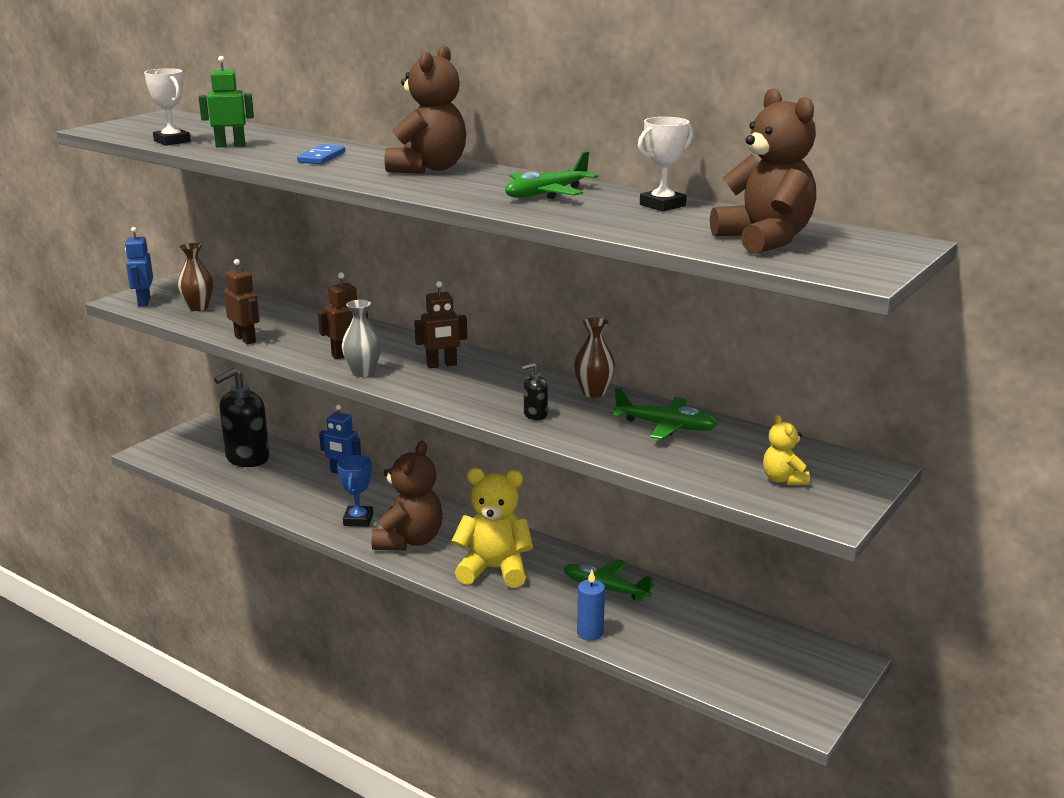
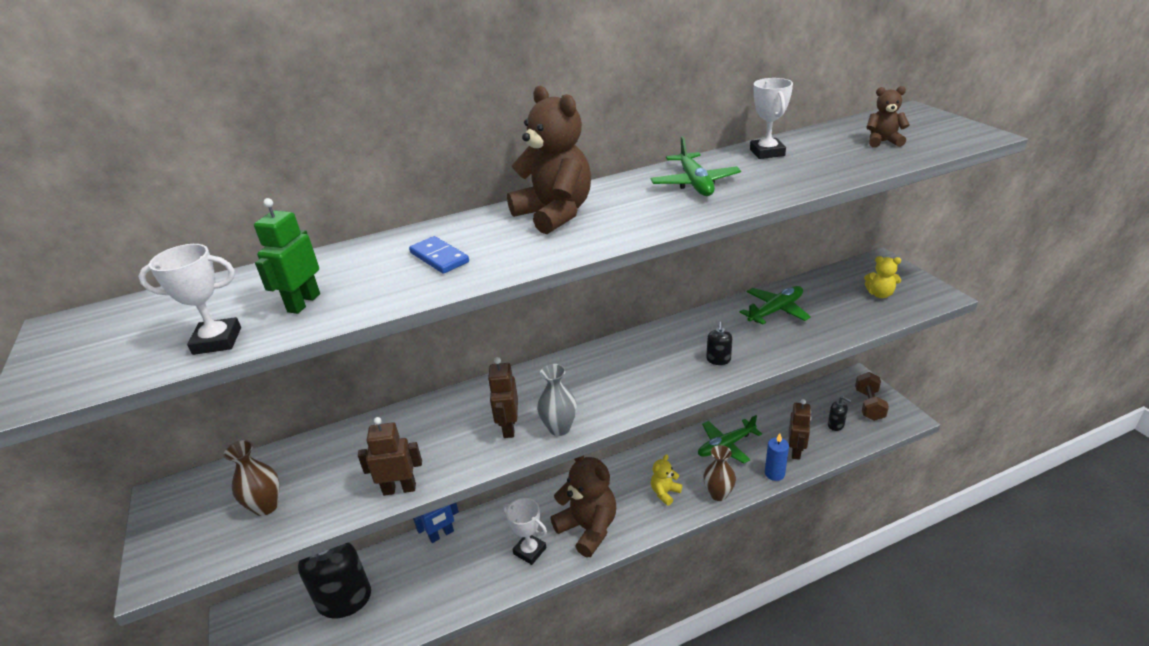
camera: 55 degrees left, 10 degrees up
(144, 302) = (187, 552): blue robot -> none
(358, 520) = (530, 551): blue trophy -> white trophy
(441, 365) = (583, 378): brown robot -> brown robot (796, 451)
(494, 570) = (665, 493): yellow teddy bear -> yellow teddy bear, size x0.50
(593, 393) = (698, 322): brown vase -> brown vase (718, 494)
(726, 661) = (836, 425): none -> black soap dispenser
(765, 240) = (883, 142): brown teddy bear -> brown teddy bear, size x0.50
(799, 682) = (869, 405): none -> brown dumbbell

